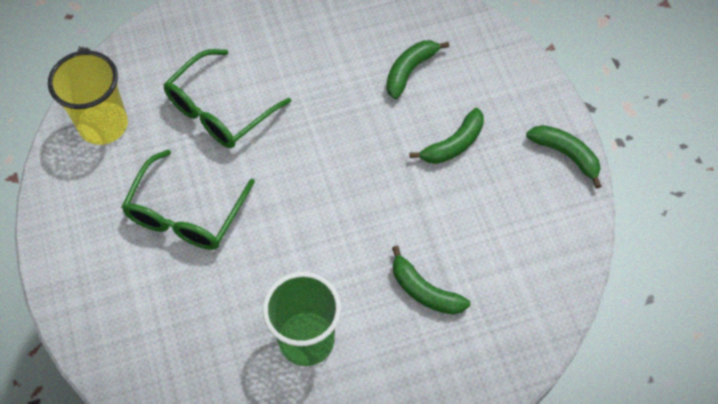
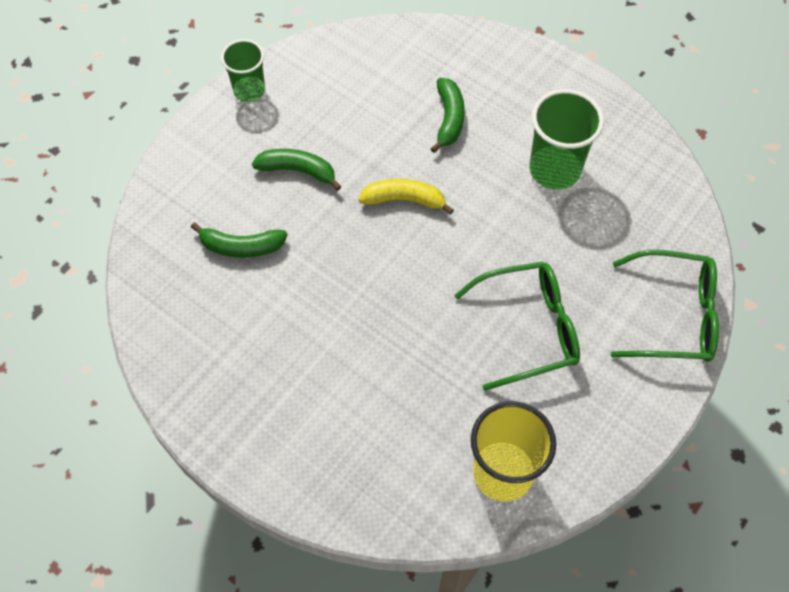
camera: 125 degrees left, 0 degrees up
(219, 110) = (405, 378): green glasses -> green glasses (674, 316)
(367, 202) = (404, 200): none -> yellow banana
(565, 155) = (249, 90): green banana -> green cup

